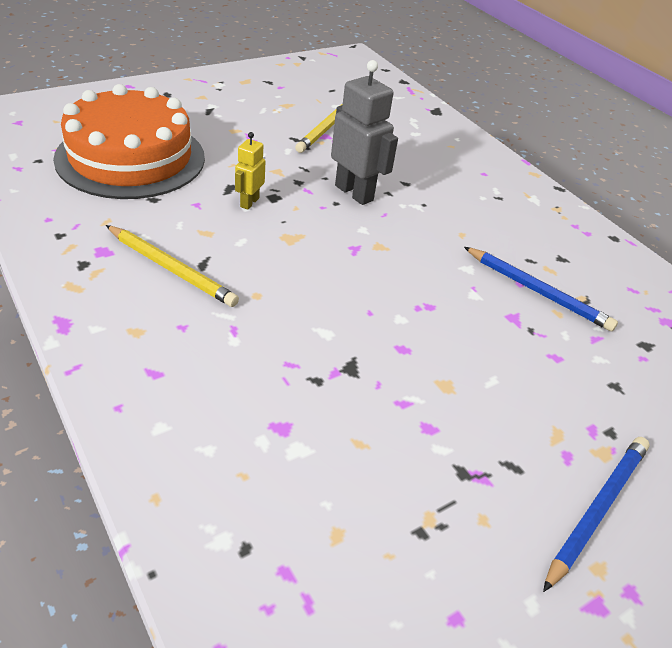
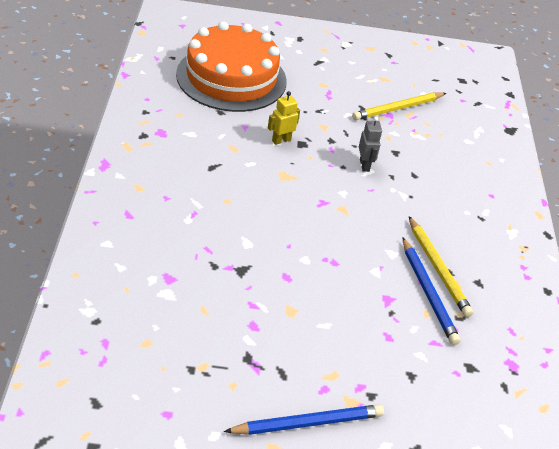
camera: 35 degrees right, 0 degrees up
(171, 268) = (191, 161): yellow pencil -> yellow pencil (438, 268)
(354, 193) = (364, 165): grey robot -> grey robot, size x0.55

